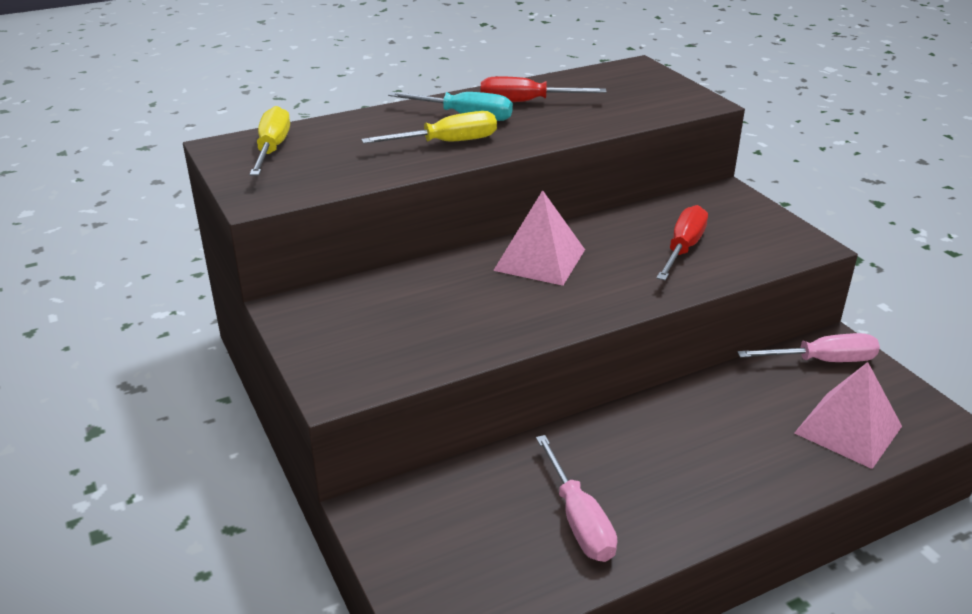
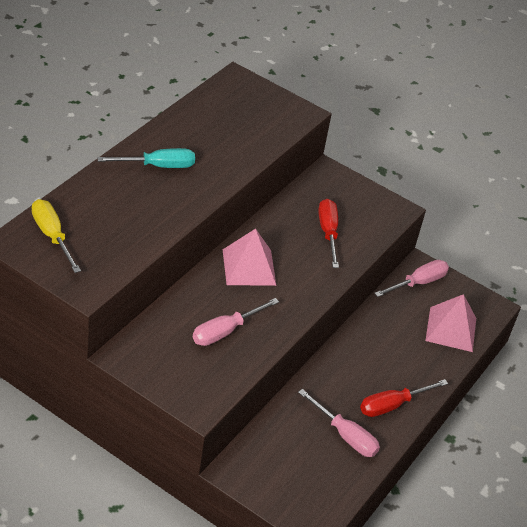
camera: 35 degrees left, 10 degrees up
(447, 142) = (167, 198): yellow screwdriver -> none
(448, 316) = (225, 331): none -> pink screwdriver
(526, 102) = (188, 140): red screwdriver -> red screwdriver (392, 405)

